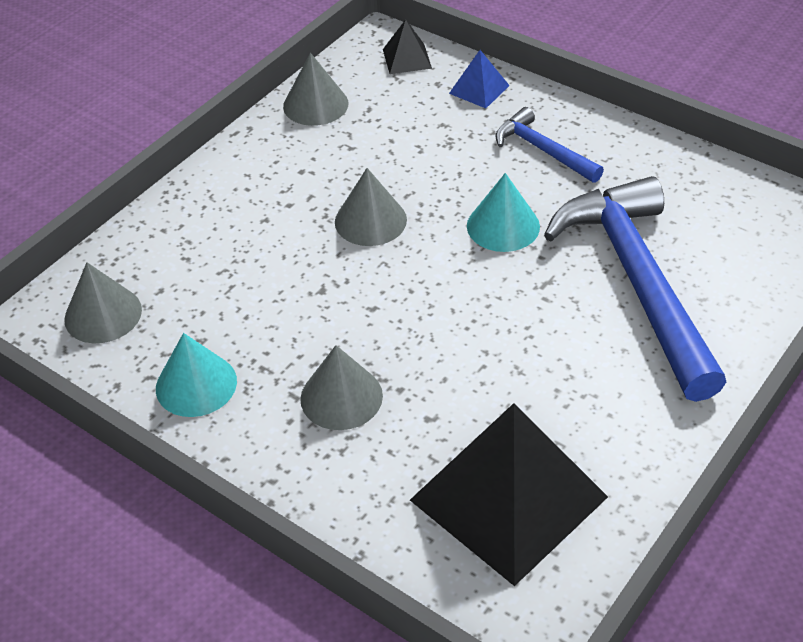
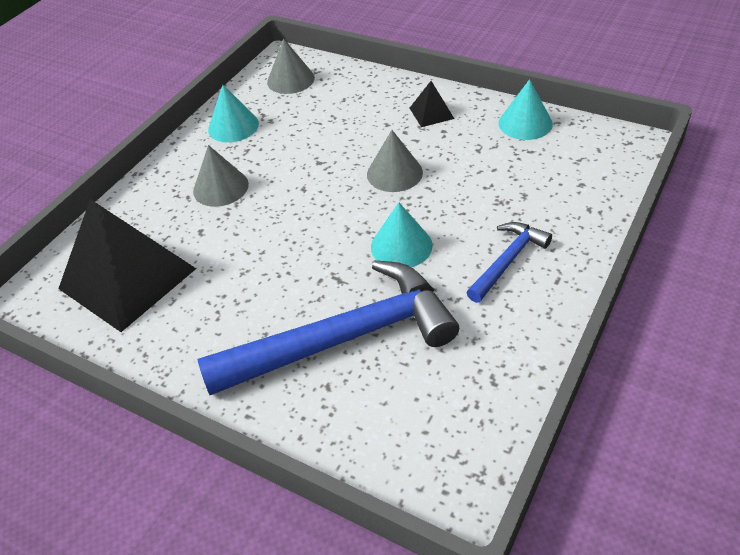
camera: 85 degrees right, 0 degrees up
(315, 104) = (525, 123): grey cone -> turquoise cone
(407, 58) = (609, 161): black pyramid -> black pyramid (431, 113)
(479, 89) = (583, 210): blue pyramid -> none

